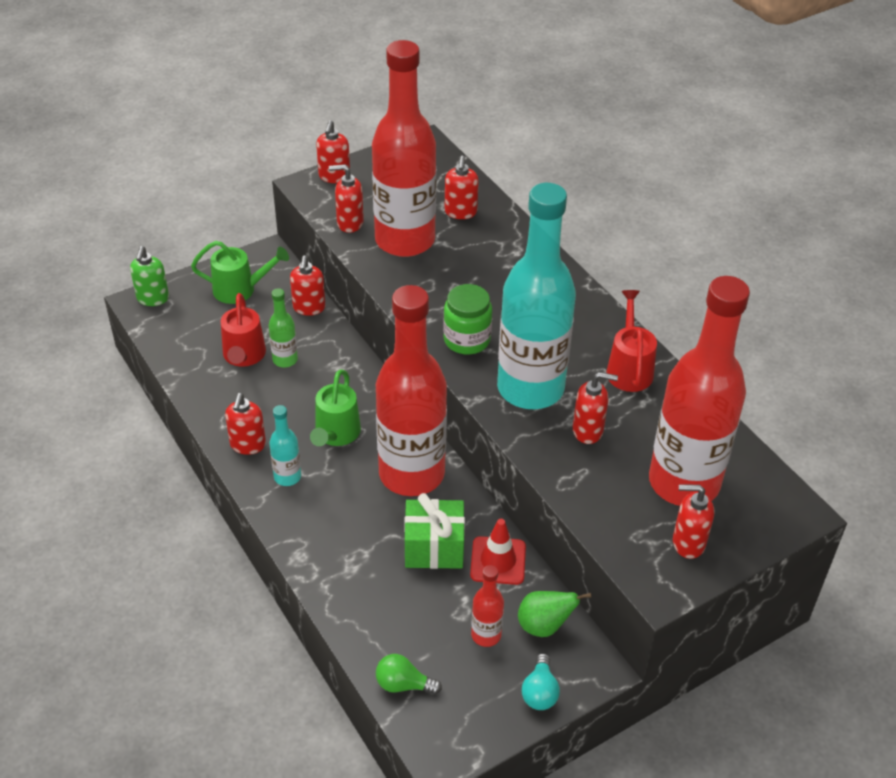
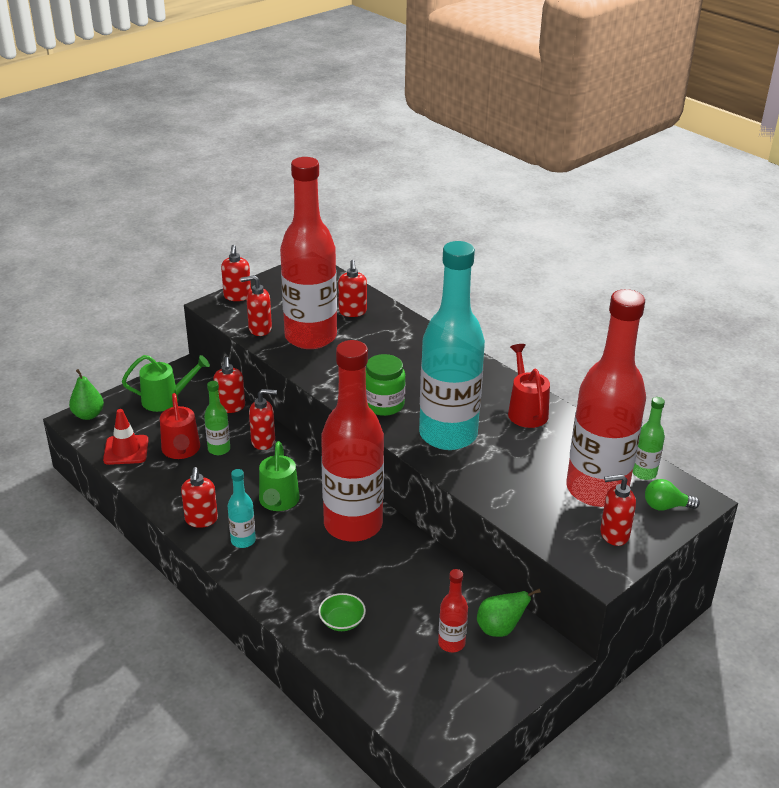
camera: 10 degrees left, 10 degrees down
(153, 298) = (88, 415): green soap dispenser -> green pear
(373, 590) = (342, 621): none -> green bowl
(403, 684) = (389, 694): green light bulb -> green light bulb (666, 506)
(434, 548) = (388, 580): green gift -> none
(498, 561) = (446, 583): red traffic cone -> red traffic cone (126, 450)
(540, 692) = (510, 682): turquoise light bulb -> none
(588, 431) = (506, 460): red soap dispenser -> red soap dispenser (263, 441)
(745, 468) = (644, 473): none -> green bottle

